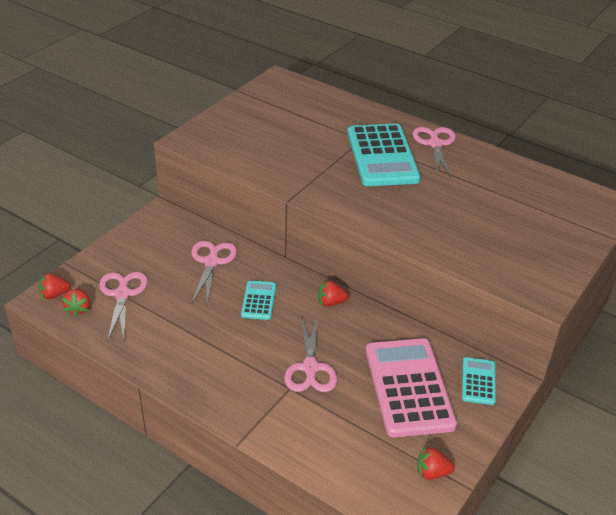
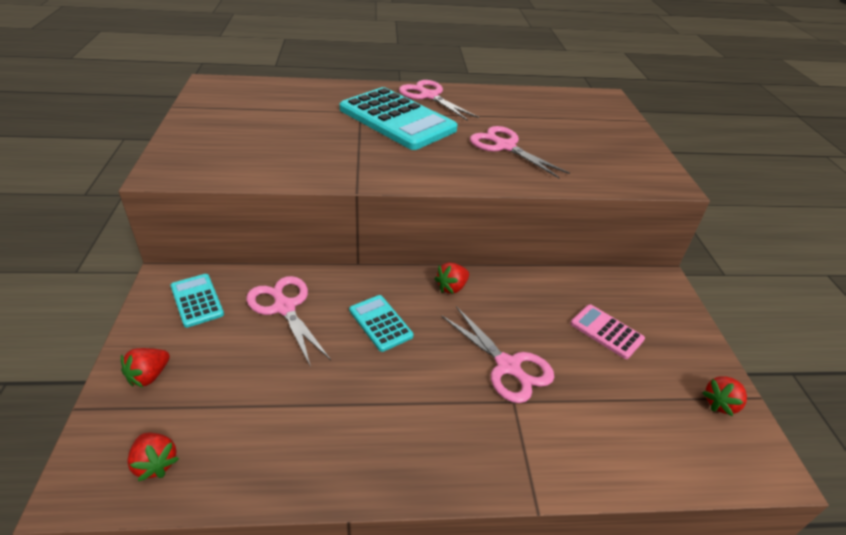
camera: 40 degrees left, 0 degrees up
(54, 295) = (97, 465): red strawberry -> red strawberry (149, 376)
(122, 294) = (205, 406): pink scissors -> pink scissors (505, 146)
(408, 387) = (606, 331): pink calculator -> pink calculator, size x0.48
(478, 381) = (645, 293): turquoise calculator -> turquoise calculator (197, 300)

